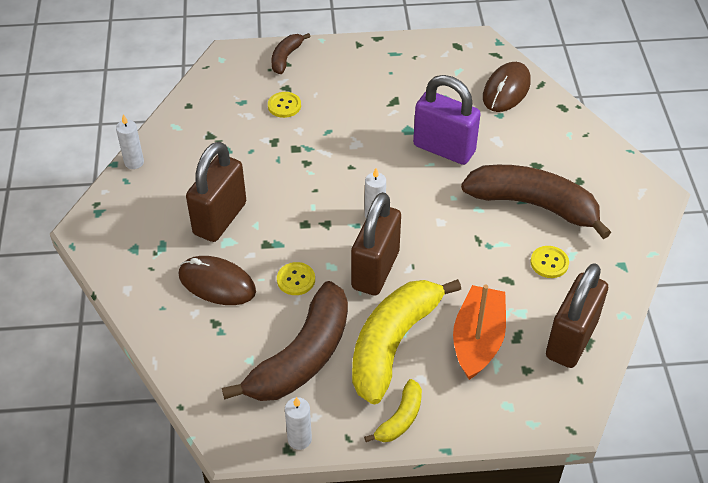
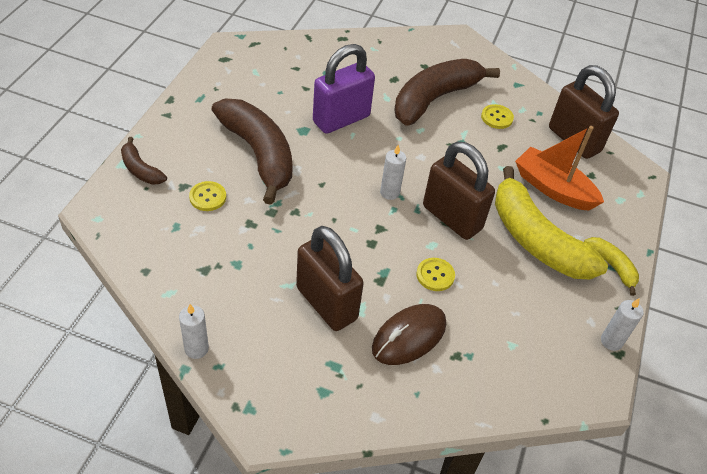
camera: 70 degrees left, 0 degrees up
(302, 357) = (524, 305): brown banana -> brown banana (258, 154)
(506, 90) = (300, 56): brown mouse -> none

